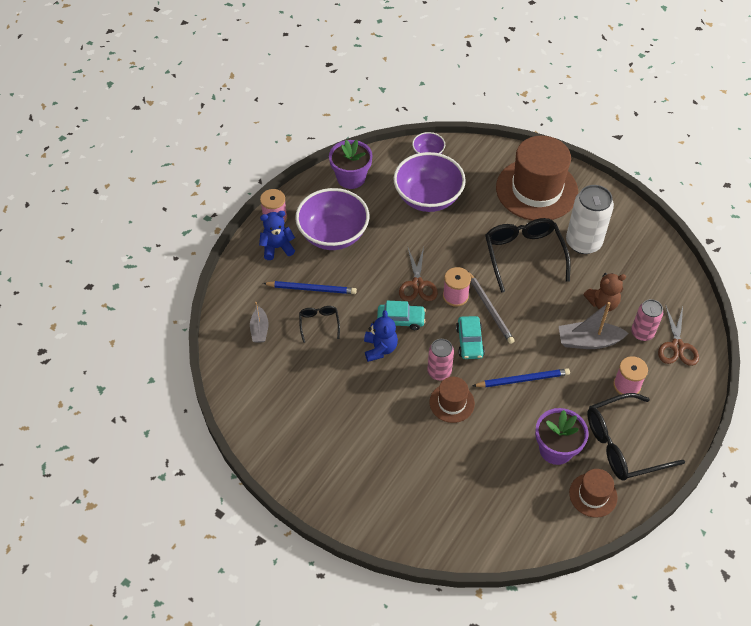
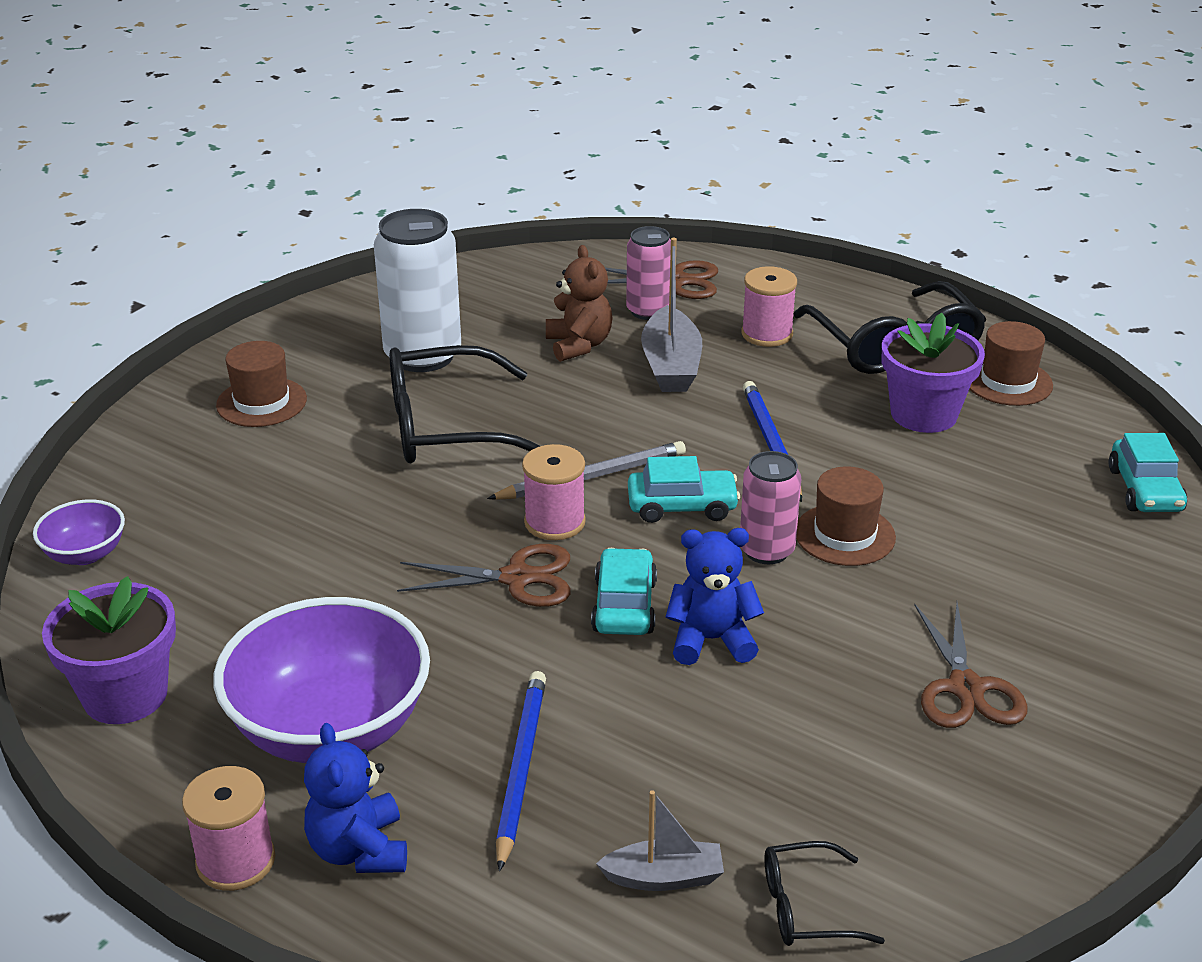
camera: 90 degrees left, 20 degrees down
(319, 323) = (639, 751): black glasses -> black glasses (806, 908)
(350, 435) = (965, 688): none -> brown scissors
(428, 198) = (241, 557): purple bowl -> none
(496, 540) = (1144, 490): none -> turquoise car
(536, 190) = (261, 402): brown hat -> brown hat, size x0.48

